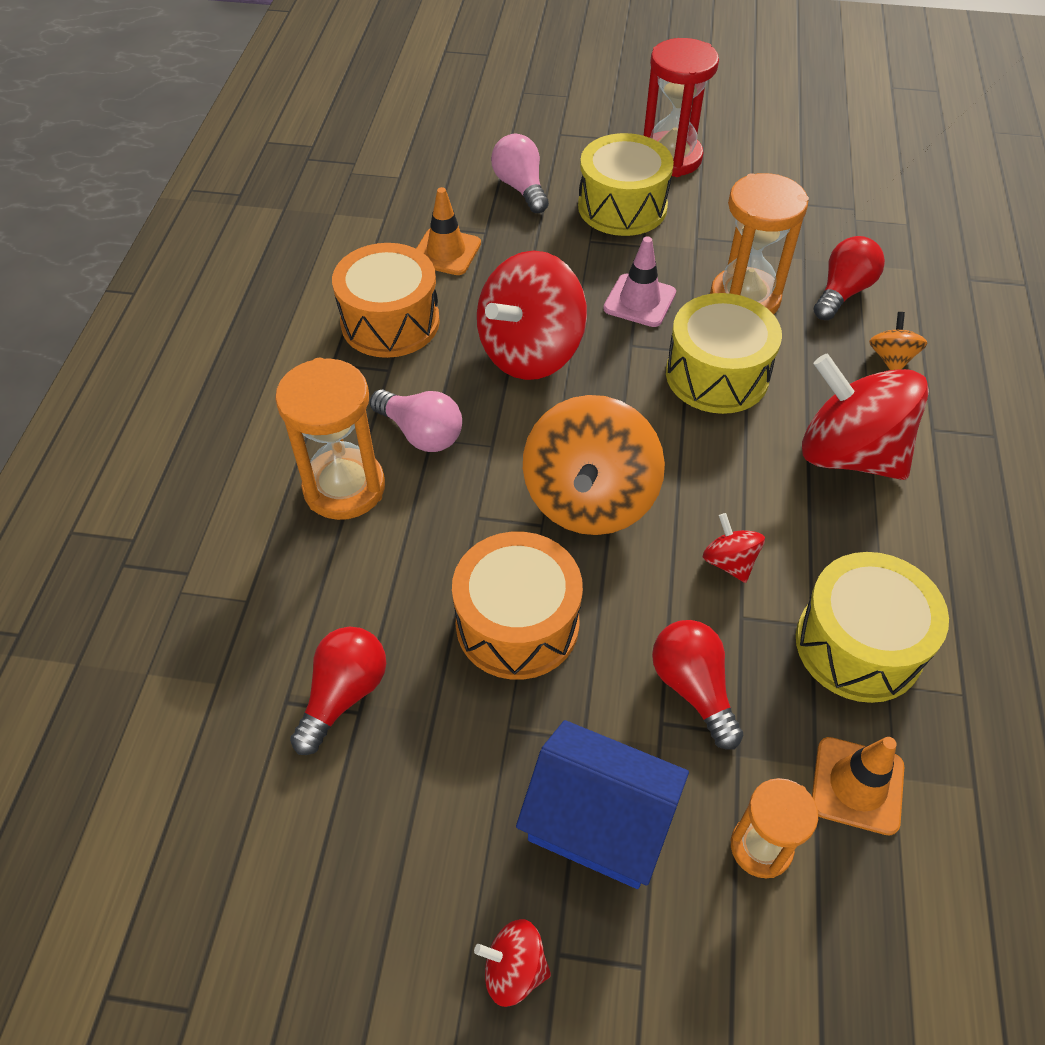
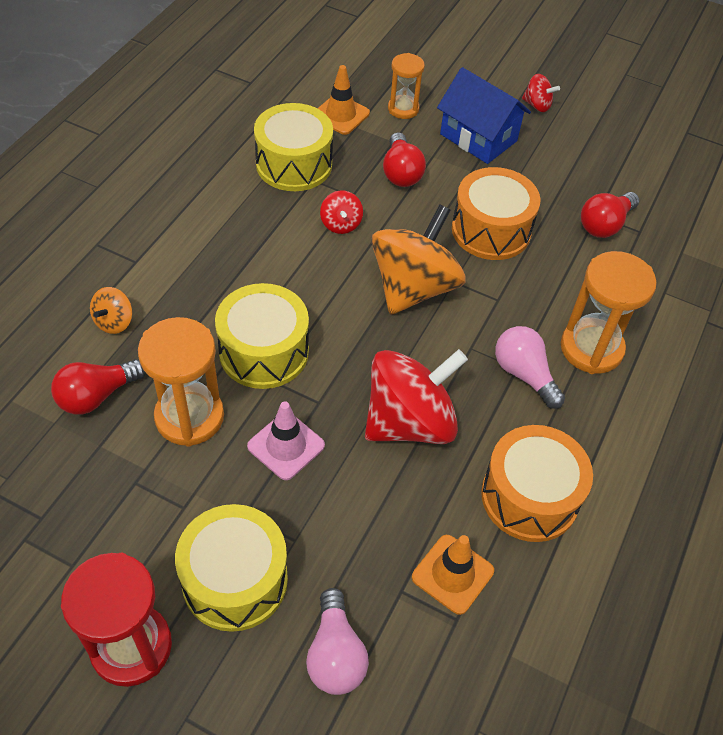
camera: 165 degrees left, 0 degrees up
(849, 454) = (211, 263): red spinning top -> none

